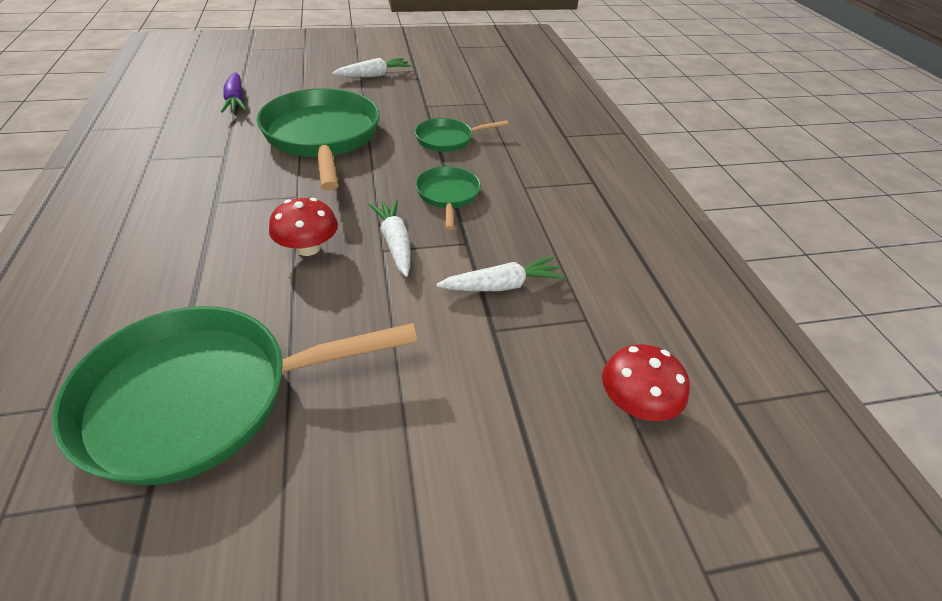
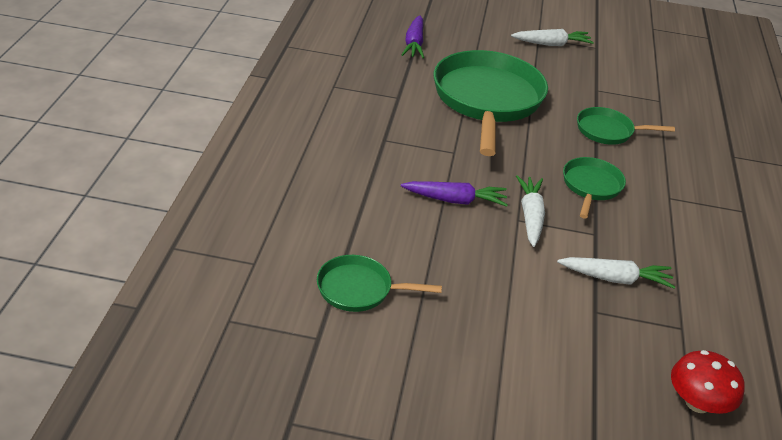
camera: 20 degrees right, 5 degrees down
(203, 397) = (359, 289): green pan -> green pan, size x0.49
(308, 248) = (455, 200): red mushroom -> purple carrot

